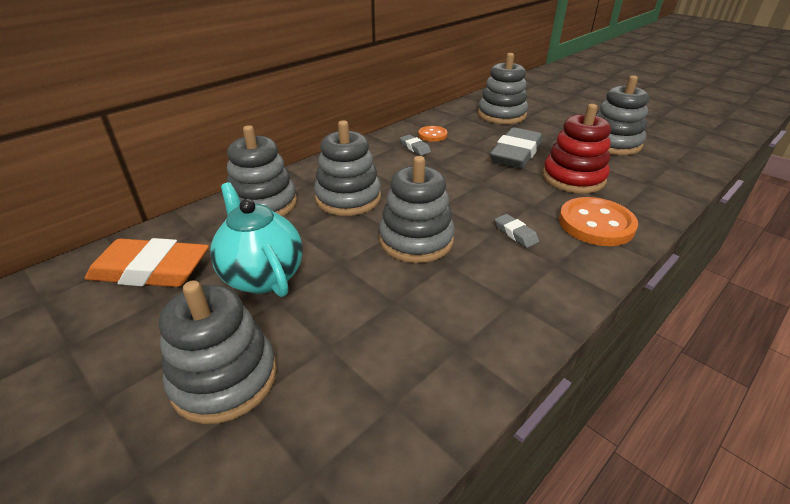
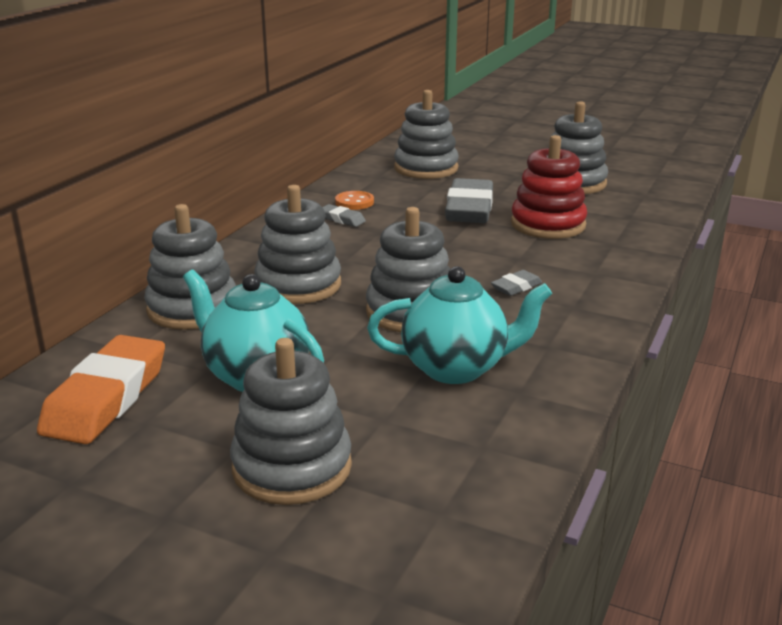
camera: 20 degrees left, 10 degrees down
(151, 270) = (106, 398): orange eraser -> orange eraser turned 60 degrees counterclockwise
(419, 307) = (456, 368): none -> turquoise teapot
(515, 233) = (516, 287): grey eraser -> grey eraser turned 75 degrees counterclockwise
(596, 224) = (594, 264): orange button -> none

